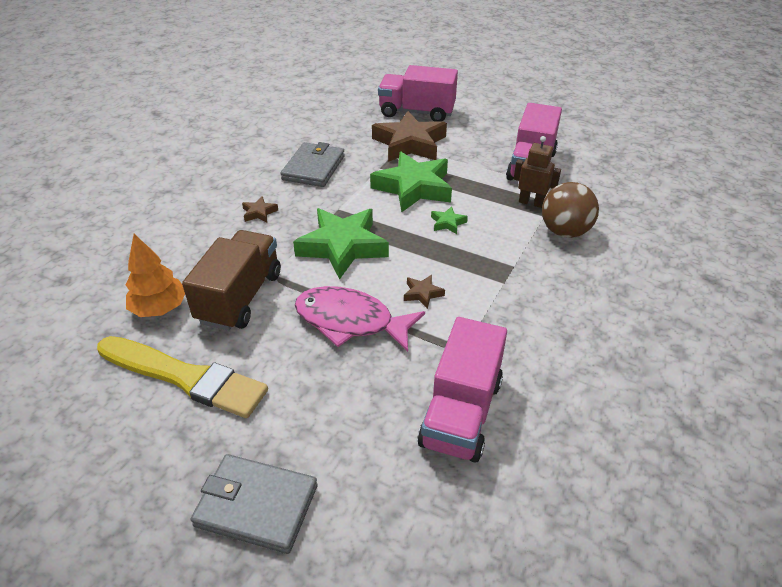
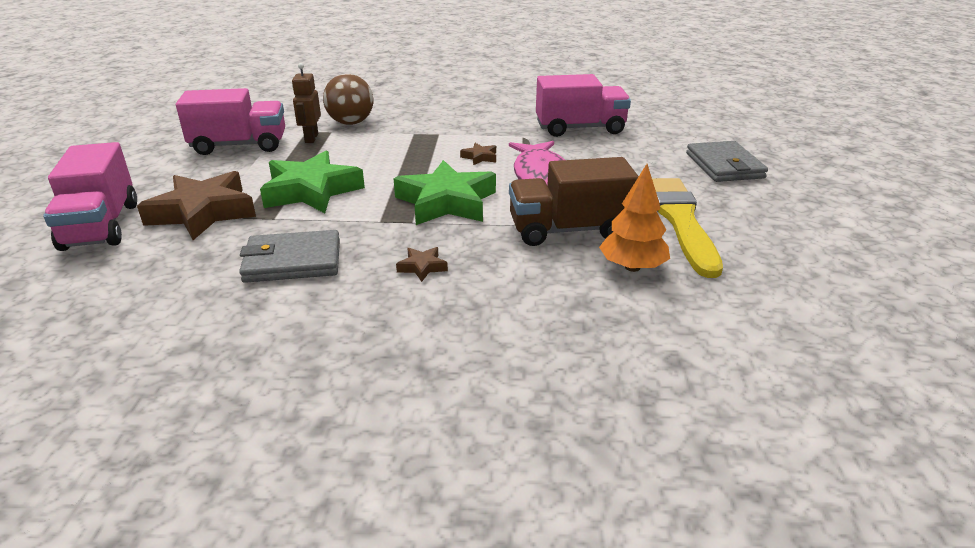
camera: 115 degrees left, 10 degrees down
(448, 223) = (369, 164): green star -> none

